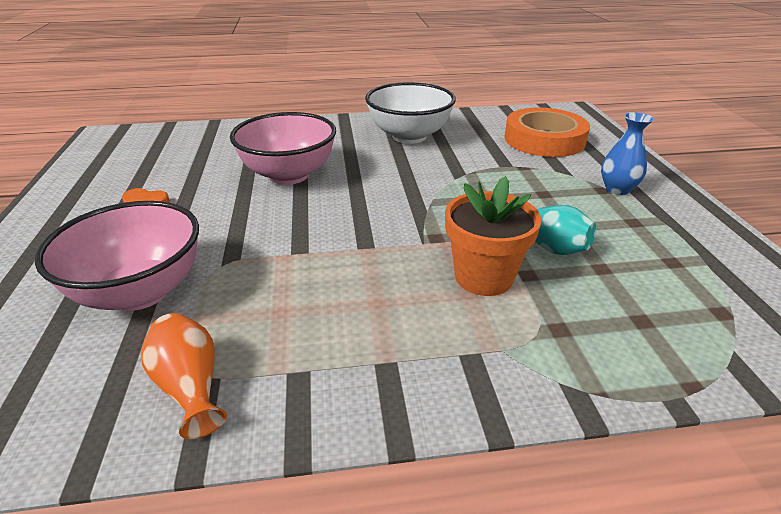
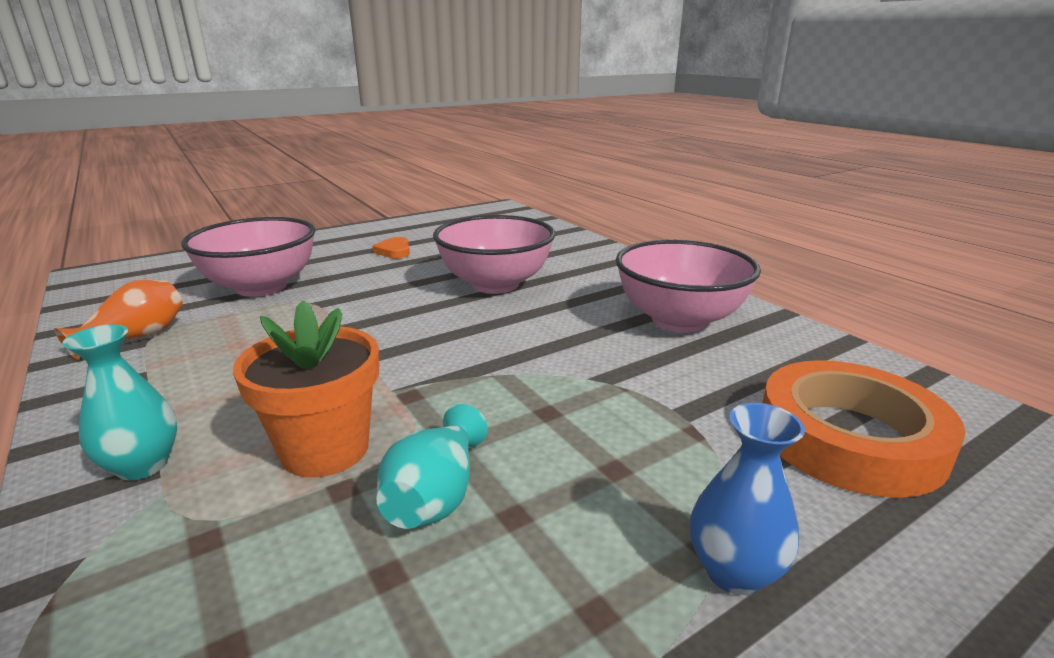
camera: 65 degrees right, 10 degrees down
(409, 136) = (679, 320): white bowl -> pink bowl
(463, 362) = (142, 465): none -> turquoise vase

